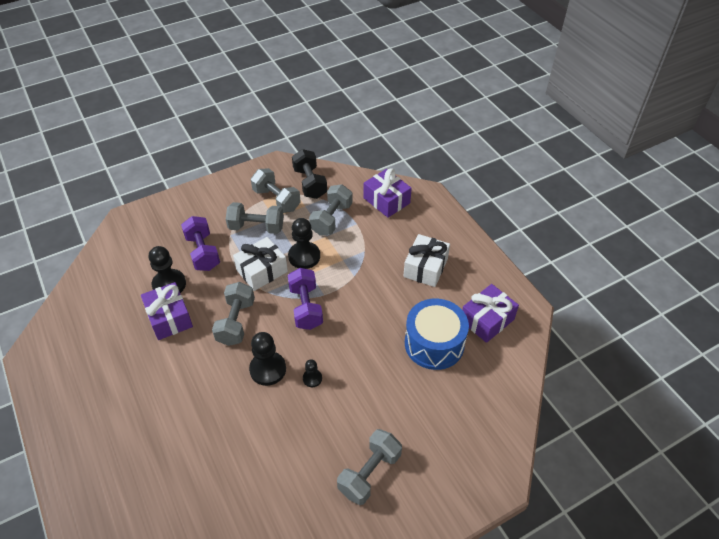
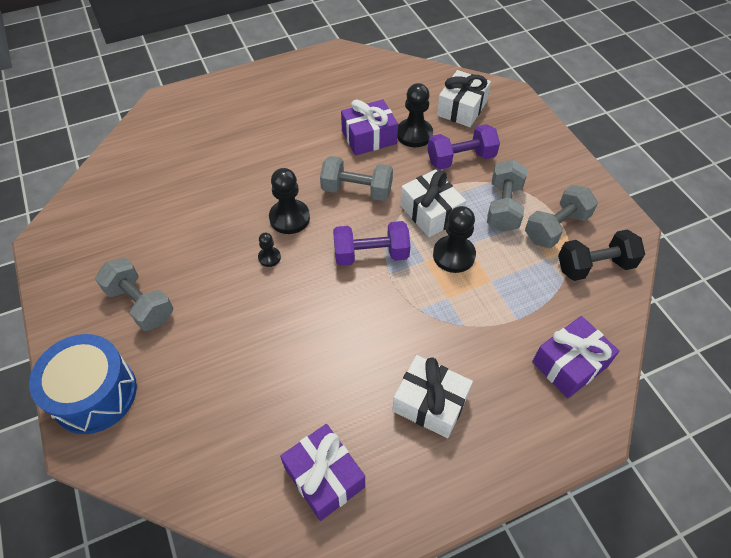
camera: 95 degrees right, 5 degrees up
(139, 252) = (461, 108): none -> white gift
(331, 219) = (524, 289): grey dumbbell -> none
(434, 343) = (294, 395): blue drum -> blue drum (94, 394)

